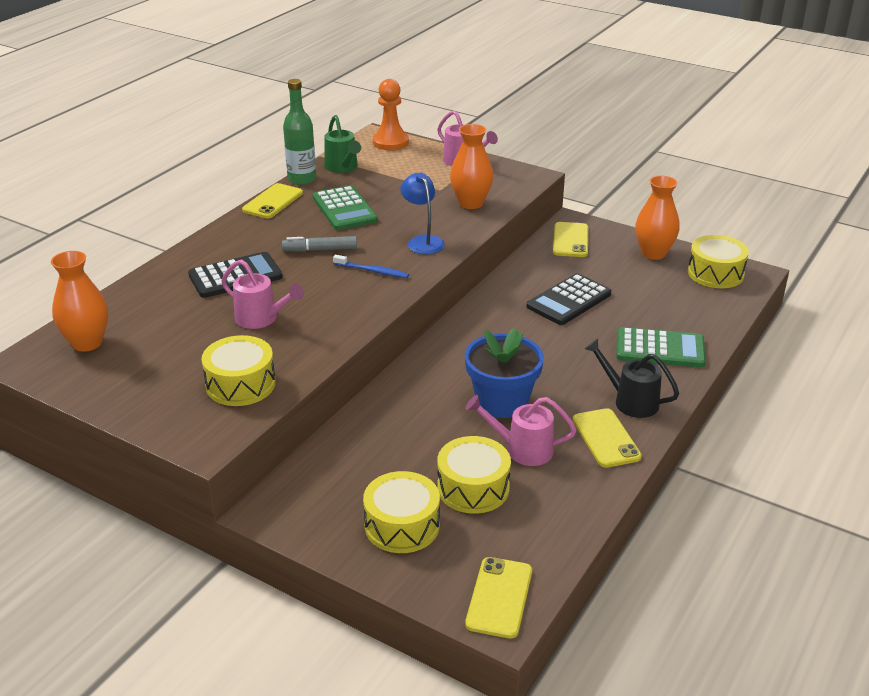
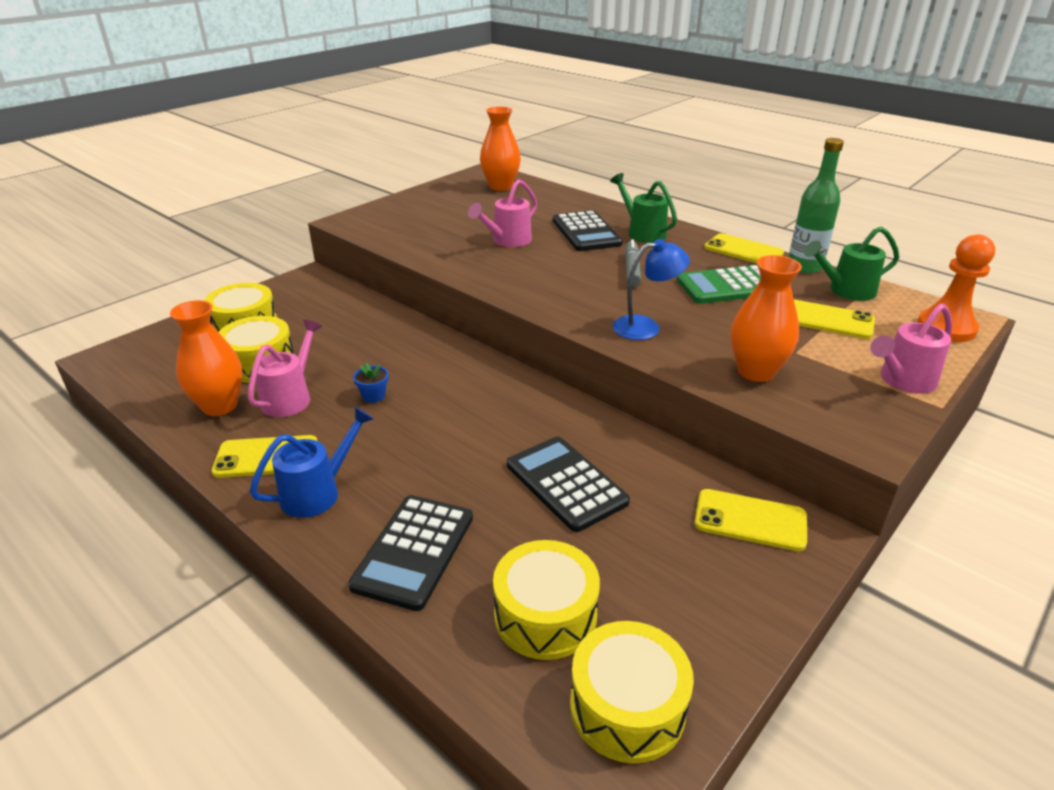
camera: 100 degrees right, 0 degrees up
(234, 247) = (642, 232): none -> green watering can
(240, 384) = (413, 232): yellow drum -> yellow drum (545, 615)
(372, 271) = (580, 293): blue toothbrush -> none
(499, 597) = (127, 360): yellow phone -> yellow phone (827, 320)
(502, 402) = (373, 396): blue flower pot -> blue flower pot, size x0.40
(630, 401) = (318, 492): black watering can -> blue watering can
(653, 253) = (708, 624): orange vase -> orange vase (220, 406)
(660, 349) = (414, 551): green calculator -> black calculator

